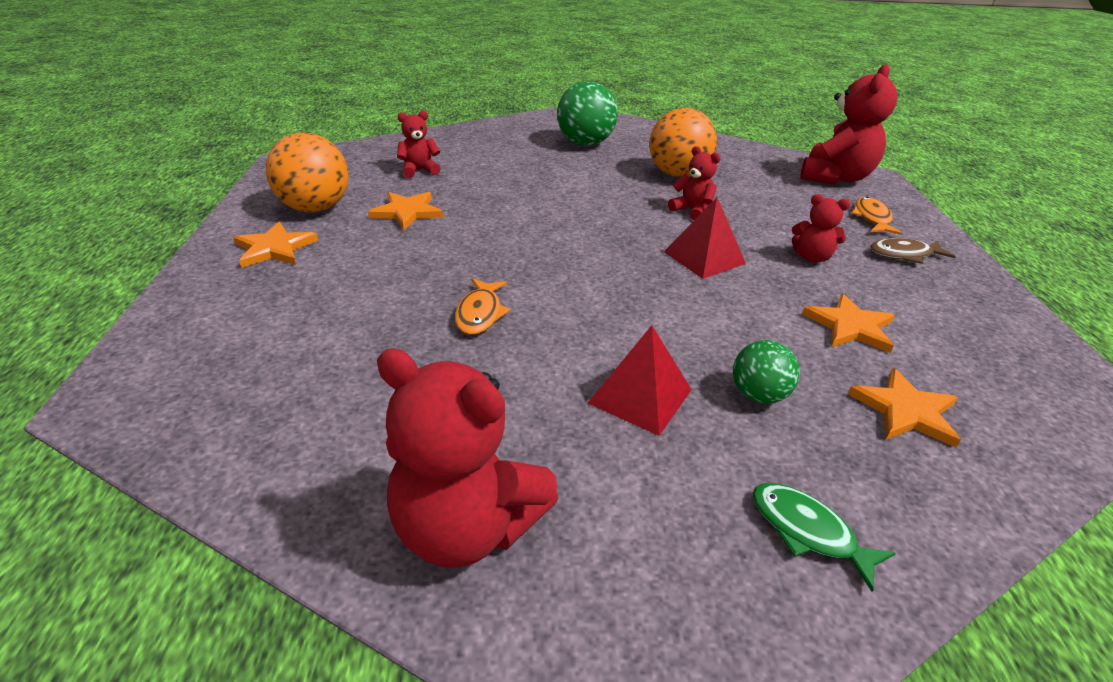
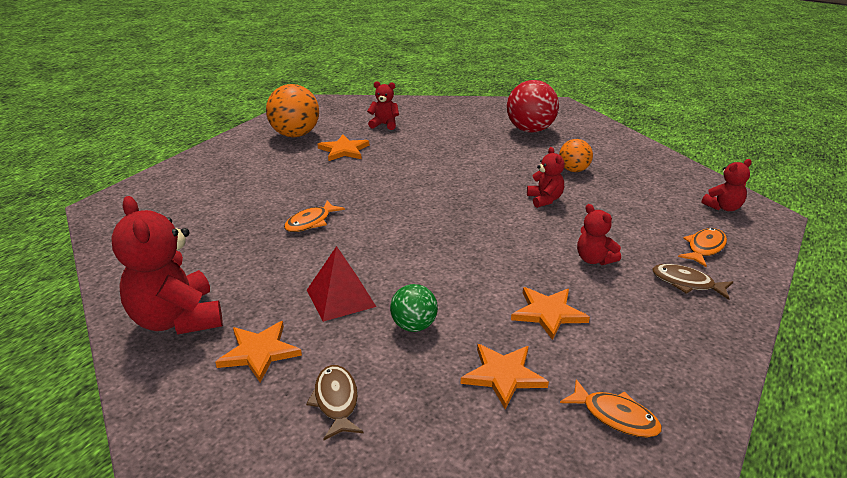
camera: 35 degrees right, 5 degrees down
(274, 248) = (248, 153): orange star -> orange star (259, 352)
(585, 143) = (530, 130): green ball -> red ball
(677, 174) = (573, 170): orange ball -> orange ball, size x0.58
(704, 257) = (504, 234): red pyramid -> none
(807, 531) = (336, 401): green fish -> brown fish
(835, 177) = (723, 207): red teddy bear -> red teddy bear, size x0.52
(1034, 406) = (615, 416): none -> orange fish

